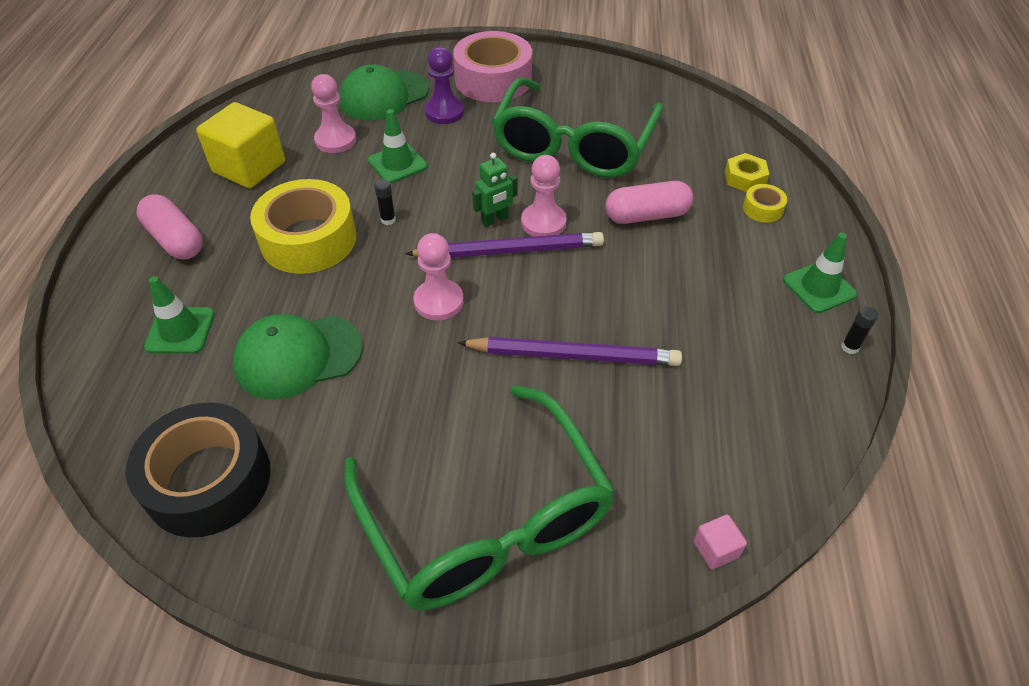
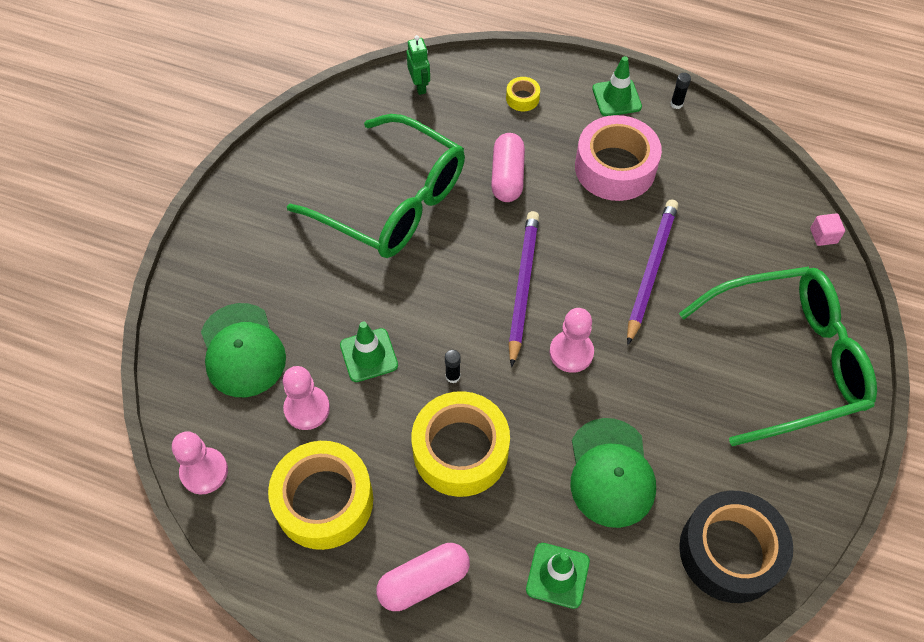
camera: 75 degrees left, 10 degrees up
(249, 167) = (324, 501): yellow cube -> yellow tape
(444, 112) = (297, 298): purple pawn -> none
(493, 80) = (256, 242): pink tape -> pink tape (615, 168)
(495, 220) = (479, 289): green robot -> green robot (419, 86)
(543, 222) = (494, 252): pink pawn -> pink pawn (204, 471)
(744, 178) = (481, 96): yellow nut -> none

